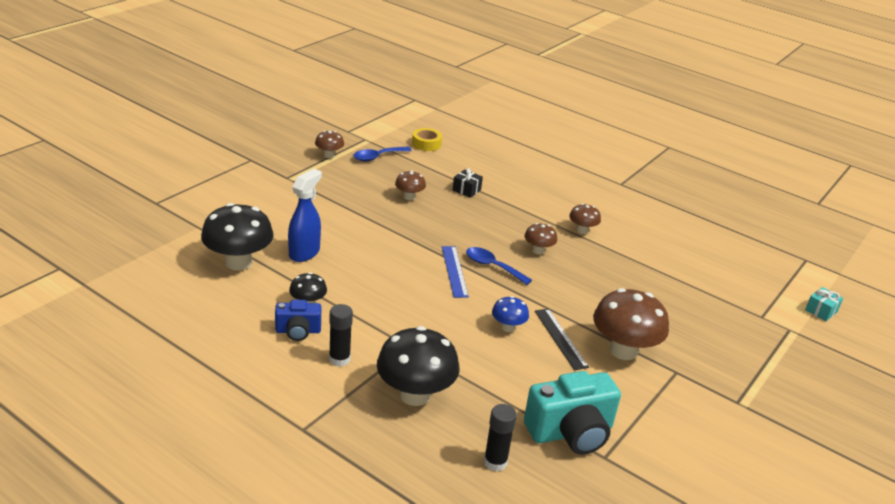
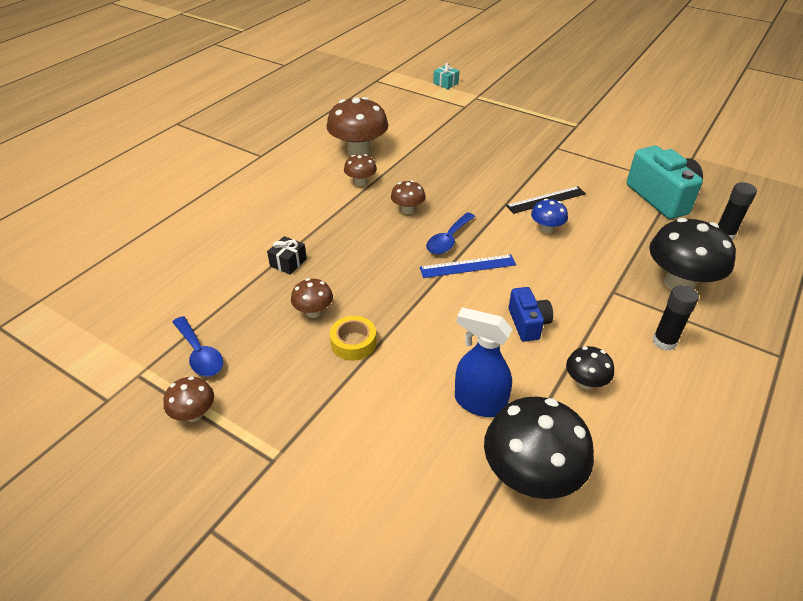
camera: 90 degrees left, 10 degrees up
(298, 331) = (640, 383): blue camera -> blue camera (528, 323)
(426, 144) = (159, 304): yellow tape -> yellow tape (353, 343)
(623, 350) = (544, 169): brown mushroom -> brown mushroom (358, 151)

